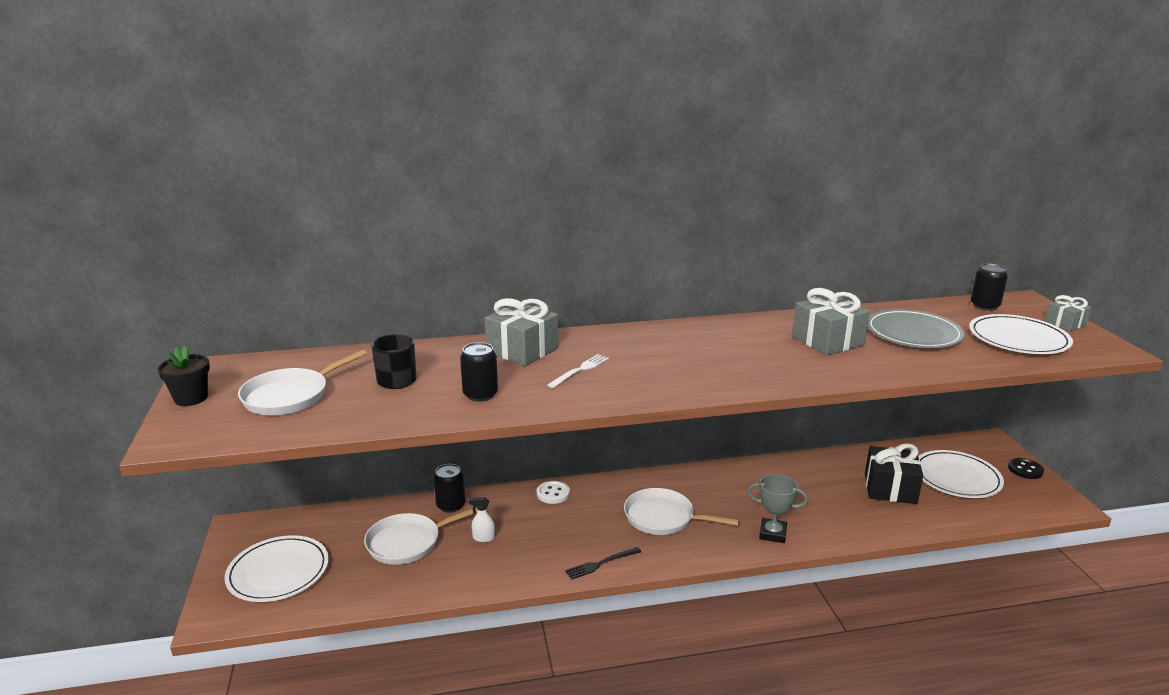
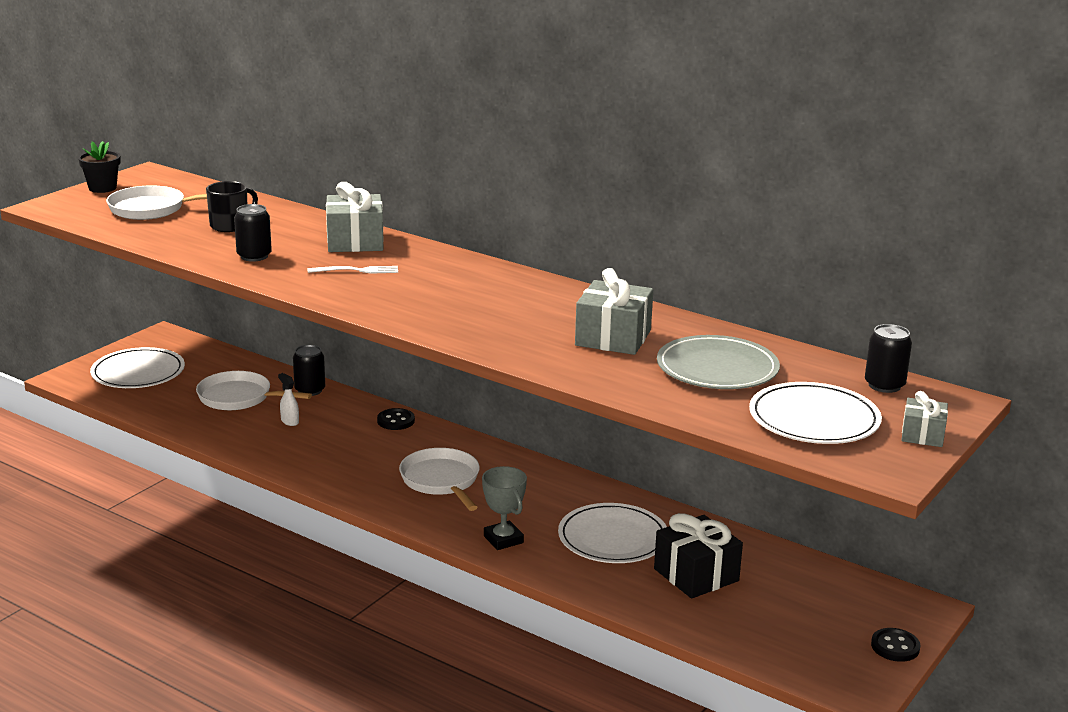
camera: 45 degrees right, 0 degrees up
(553, 493) = (395, 421): white button -> black button
(601, 563) = (332, 481): black fork -> none
(956, 477) = (793, 607): white plate -> white plate (613, 538)

